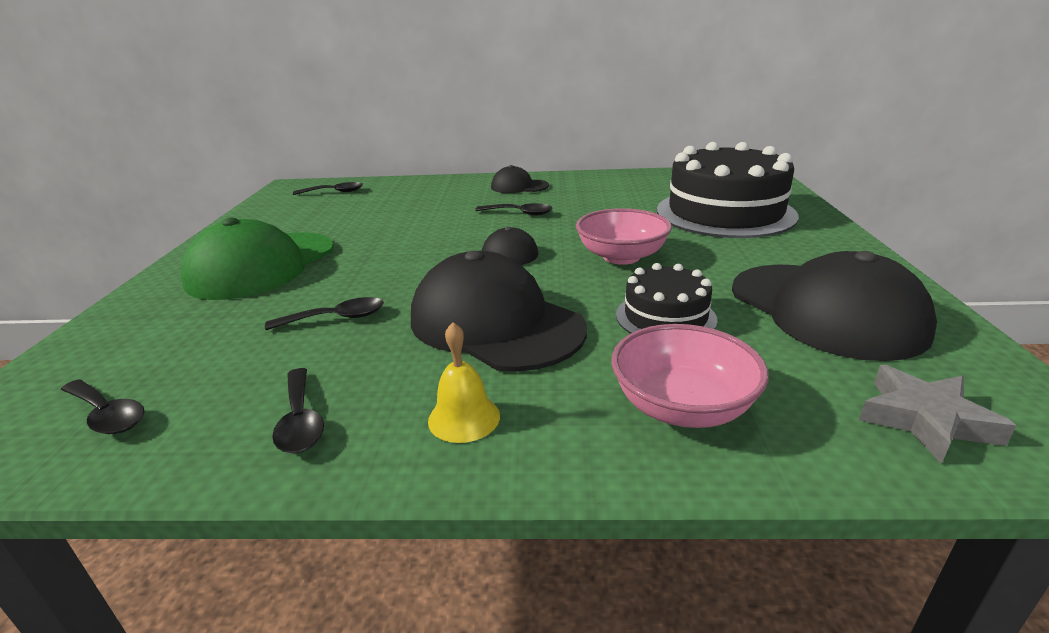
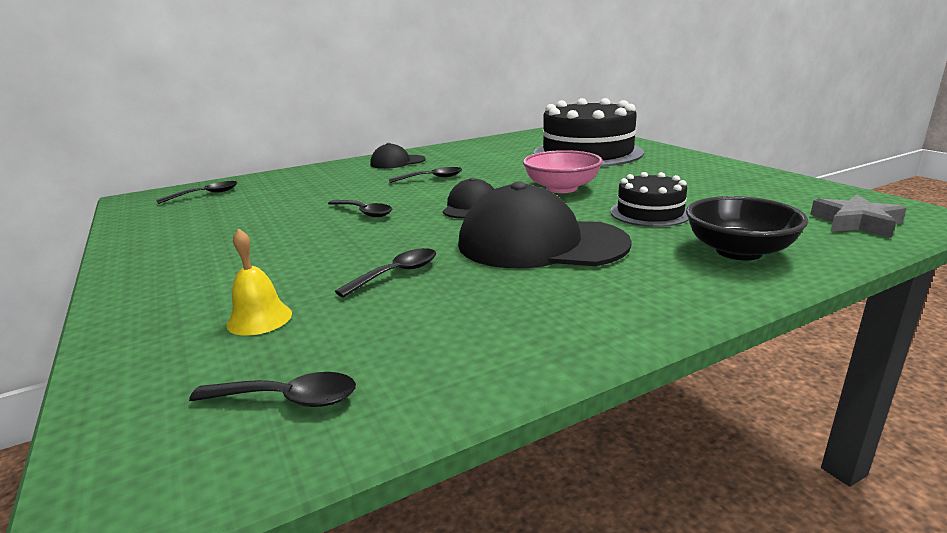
camera: 30 degrees left, 5 degrees down
(262, 265) = (235, 259): green cap -> none
(300, 421) = (497, 338): black spoon -> black spoon (364, 213)
(464, 418) = (620, 297): yellow bell -> yellow bell (259, 319)
(682, 407) = (738, 251): pink bowl -> black bowl
(825, 310) = (731, 189): black cap -> none

